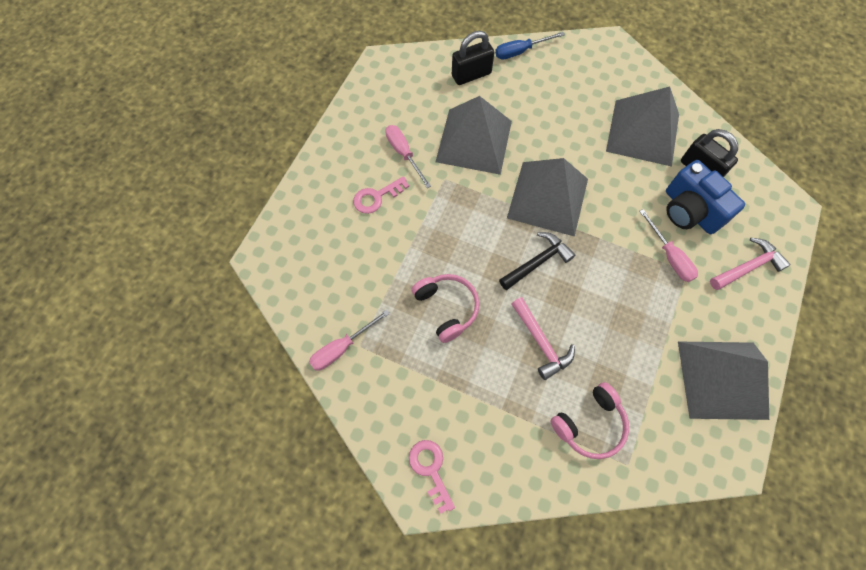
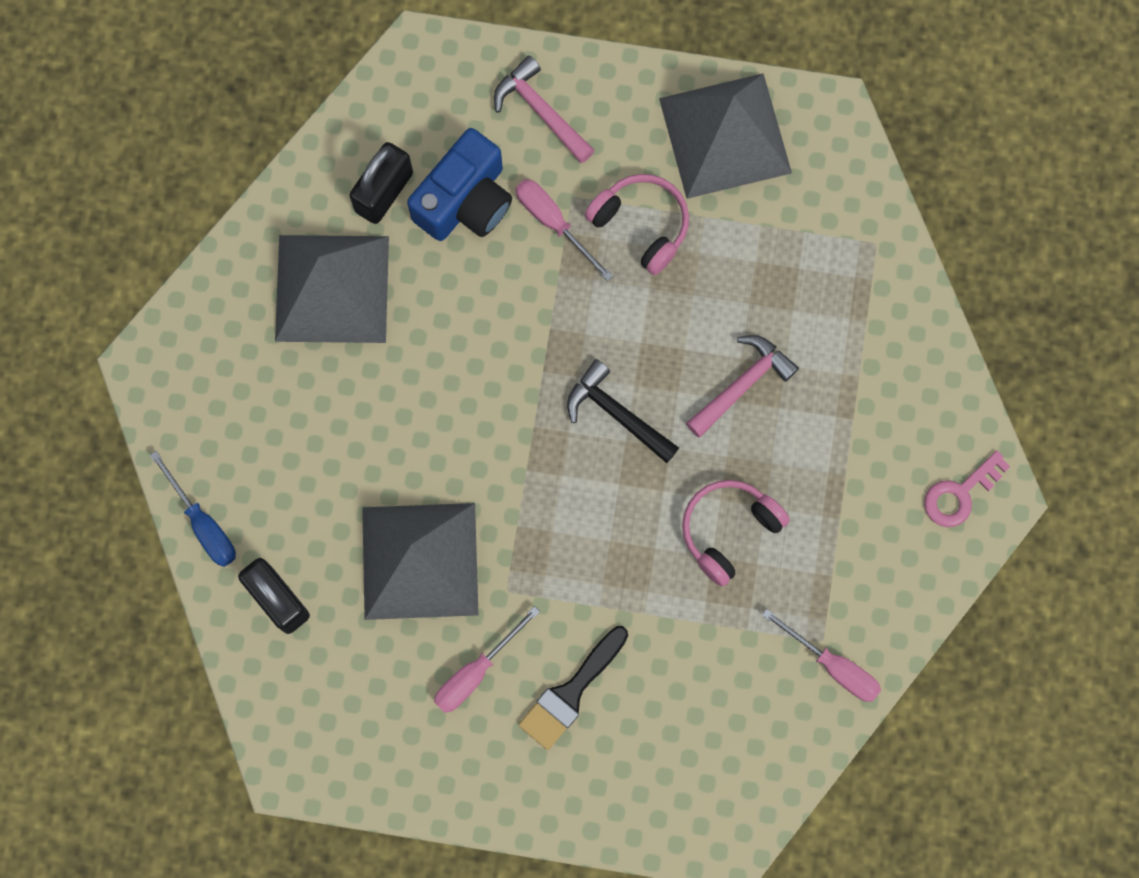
camera: 105 degrees left, 10 degrees up
(376, 197) = (570, 692): pink key -> black brush
(547, 198) = (499, 419): grey pyramid -> none
(590, 424) = (838, 299): pink headphones -> pink headphones (641, 225)
(669, 256) = (553, 223): pink screwdriver -> pink screwdriver turned 90 degrees counterclockwise

